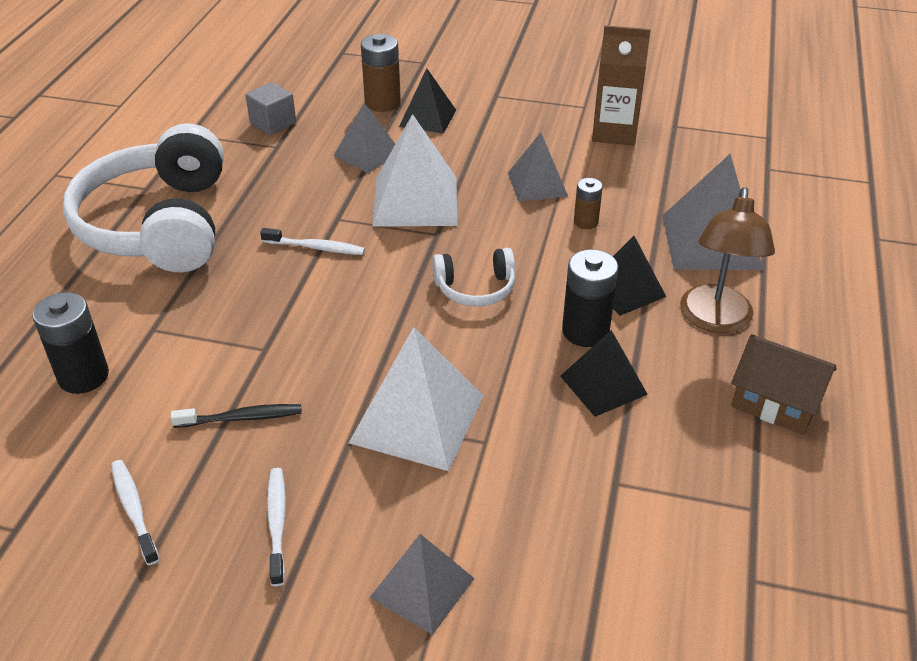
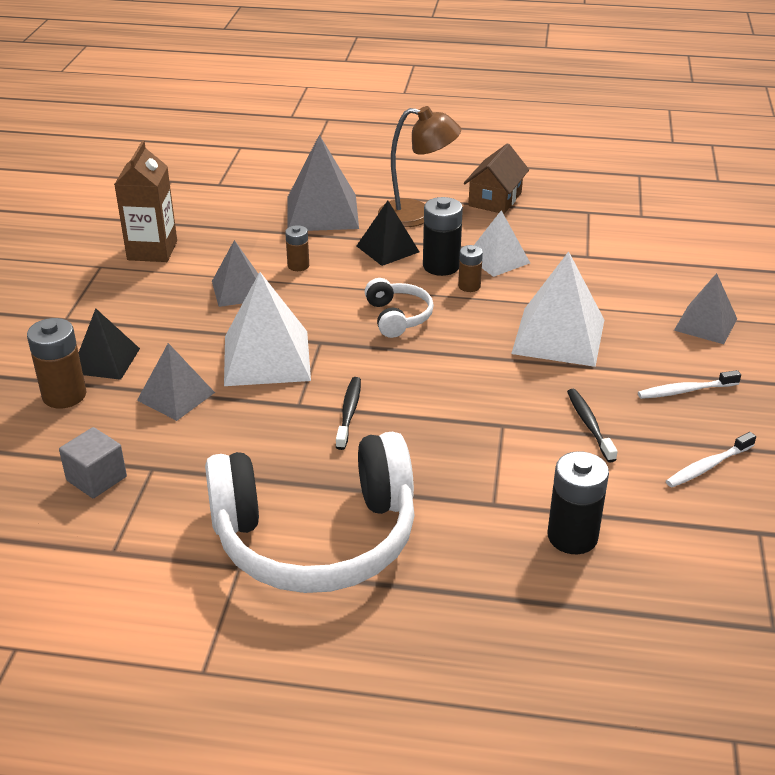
camera: 95 degrees left, 5 degrees down
(315, 247) = (349, 413): white toothbrush -> black toothbrush
(537, 351) = (469, 286): none -> brown battery
(603, 385) = (497, 259): black pyramid -> white pyramid

